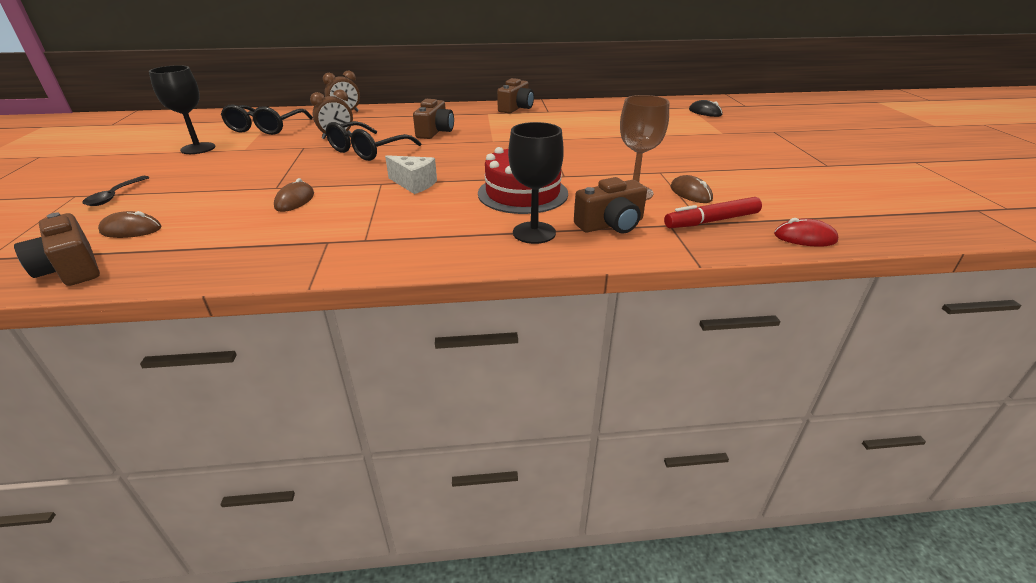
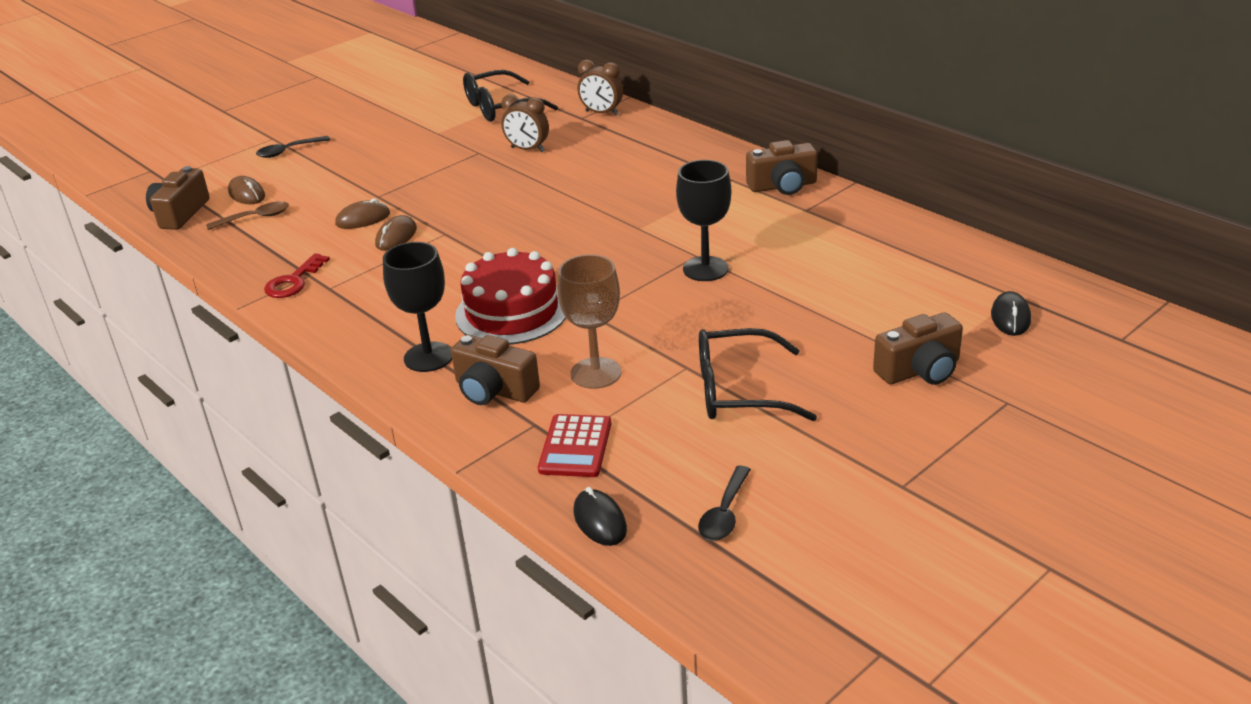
camera: 55 degrees right, 0 degrees up
(180, 237) = (255, 218): none -> brown spoon
(198, 148) = (412, 115): black goblet -> black goblet (705, 269)
(322, 250) = (293, 281): none -> red key
(367, 150) = (513, 184): black glasses -> black glasses (738, 391)
(414, 184) = (463, 249): white cheese -> none
(435, 132) = (618, 185): brown camera -> brown camera (920, 370)
(690, 193) = (642, 409): brown mouse -> brown mouse (396, 237)
(711, 221) = (575, 447): red marker -> red calculator
(804, 238) = (599, 521): red mouse -> black mouse
(822, 205) = (724, 513): none -> black spoon

